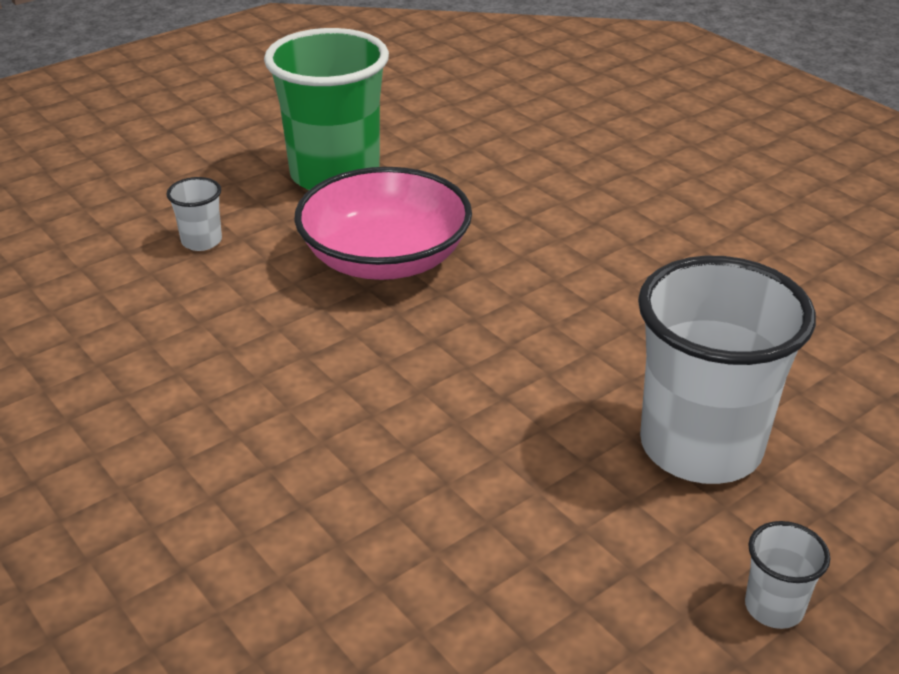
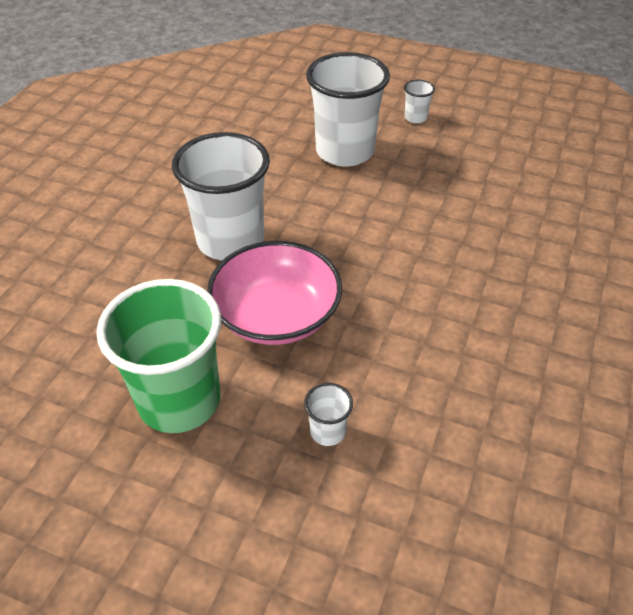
camera: 120 degrees left, 10 degrees up
(548, 264) = (230, 241): none -> white cup

